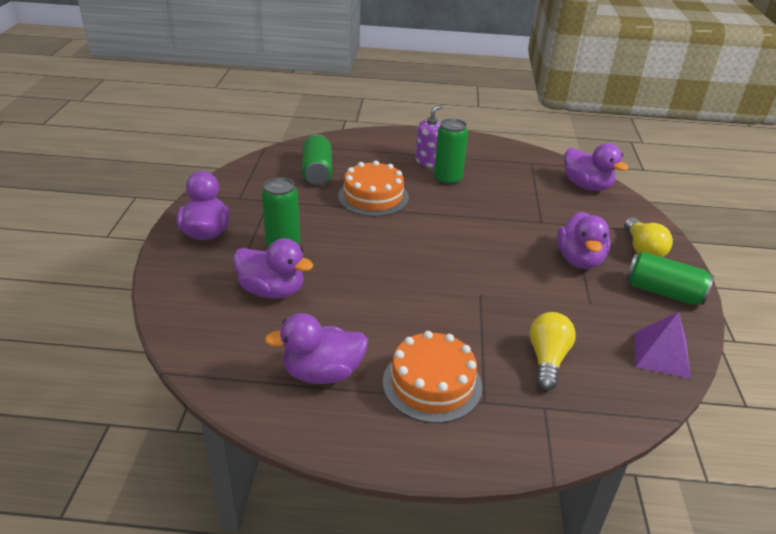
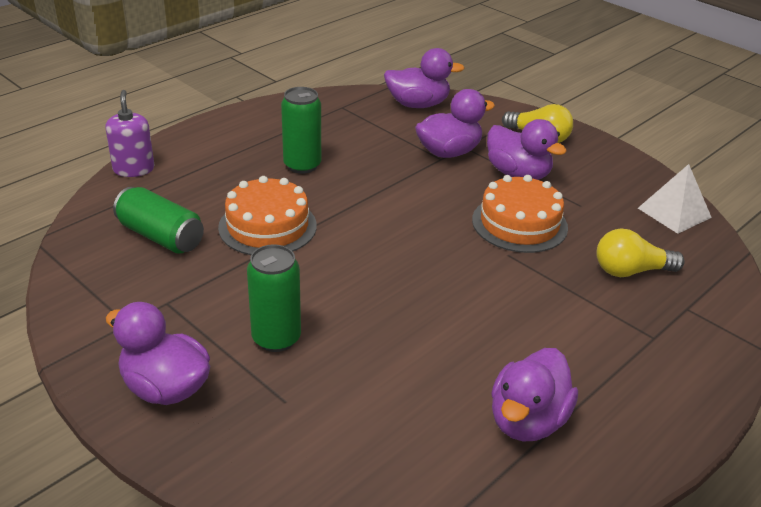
camera: 50 degrees left, 0 degrees up
(272, 291) = (351, 389): purple duck -> purple duck (449, 152)
(428, 161) = (254, 157): purple soap dispenser -> purple soap dispenser (134, 169)
(432, 383) = (605, 355): orange cake -> orange cake (519, 223)
(547, 359) = (631, 271): yellow light bulb -> yellow light bulb turned 60 degrees counterclockwise
(661, 354) = (674, 212): purple pyramid -> white pyramid
(663, 292) = (602, 163): green can -> none

